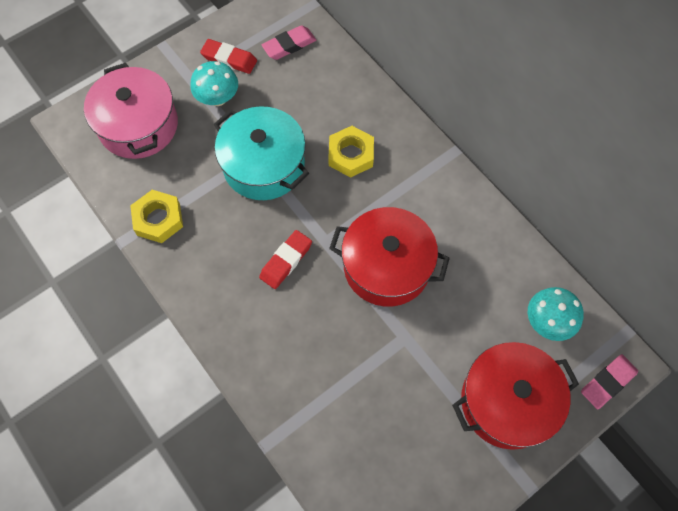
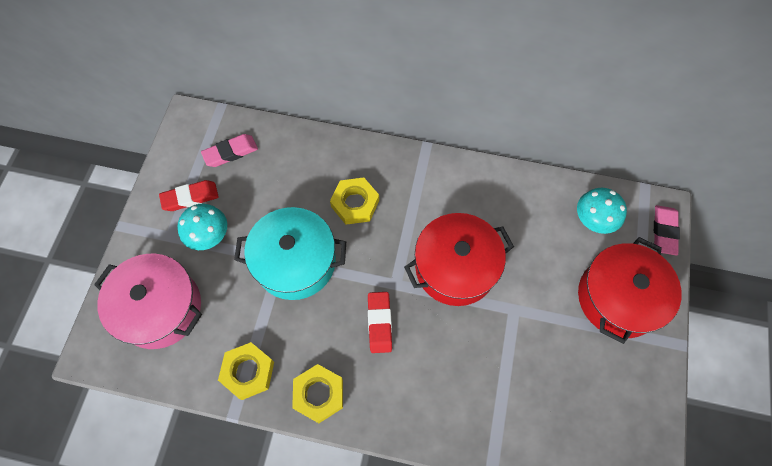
camera: 40 degrees left, 0 degrees up
(193, 276) = (319, 394): none -> yellow nut
(289, 45) = (230, 152): pink eraser -> pink eraser turned 45 degrees clockwise

